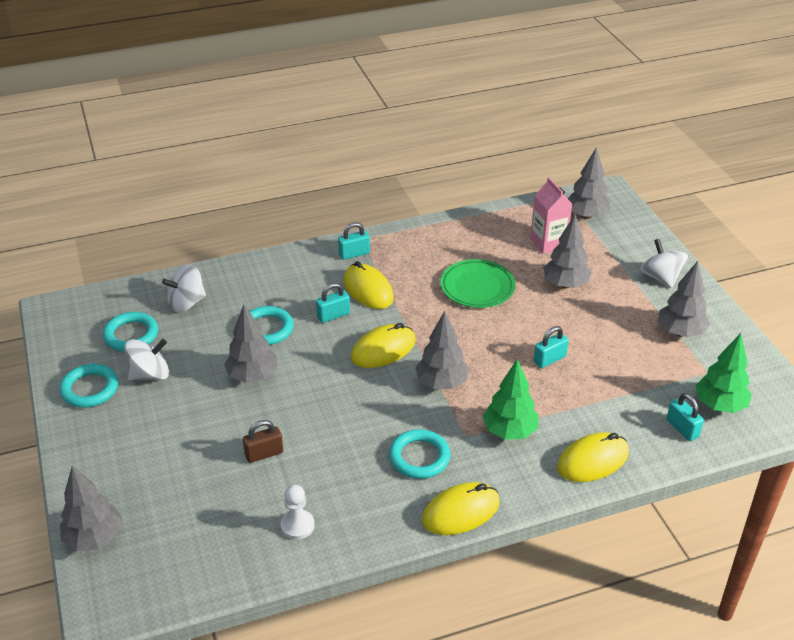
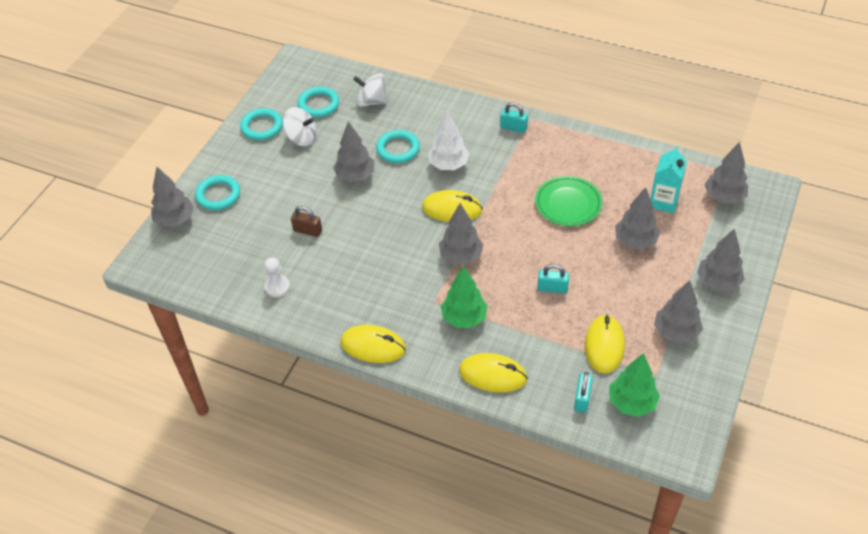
camera: 45 degrees right, 10 degrees up
(333, 315) = (448, 165): turquoise padlock -> white tree
(368, 290) = (492, 160): yellow mouse -> yellow mouse (604, 346)
(419, 457) = (390, 295): turquoise ring -> turquoise ring (218, 195)
(548, 243) = (664, 201): pink carton -> turquoise carton
(661, 277) = (718, 282): white spinning top -> grey tree

